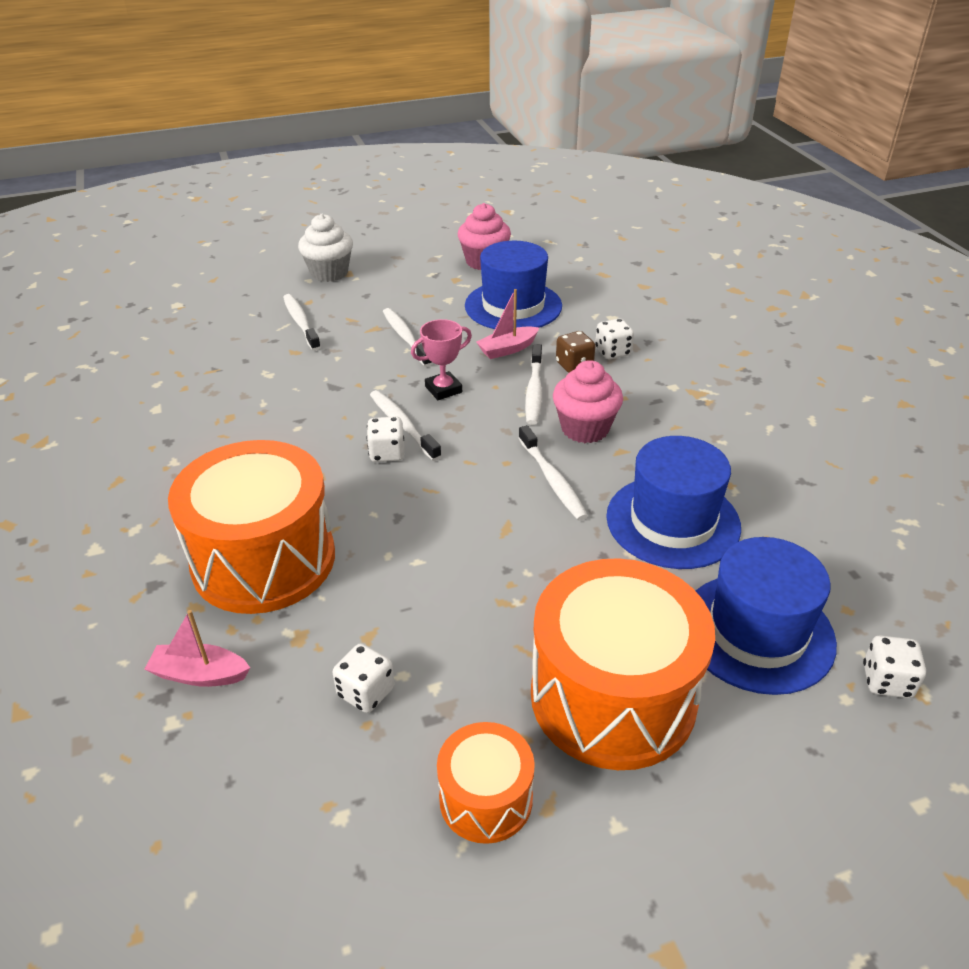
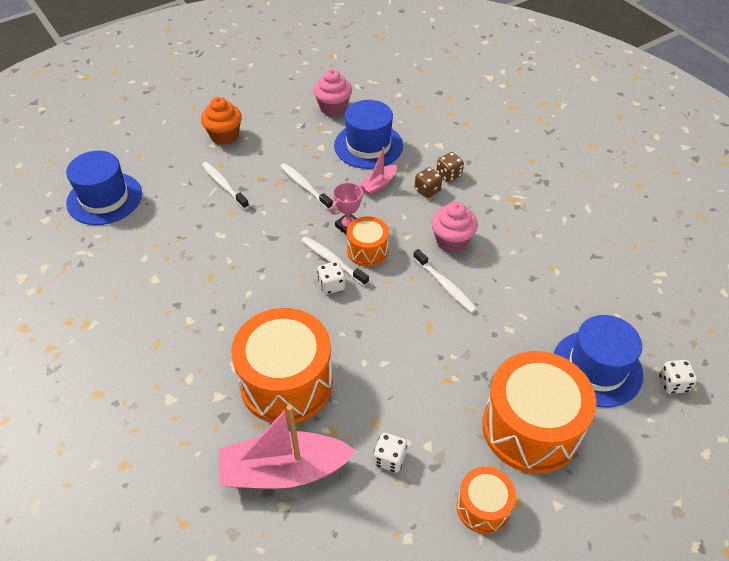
camera: 15 degrees left, 10 degrees up
(199, 674) = (284, 471): pink boat -> pink boat, size x2.07
(329, 273) = (224, 136): white cupcake -> orange cupcake
(457, 421) = (367, 250): none -> orange drum
(534, 391) = (409, 217): white toothbrush -> none
(613, 352) = (449, 175): white dice -> brown dice
(673, 521) = (527, 301): blue hat -> blue hat (104, 198)

